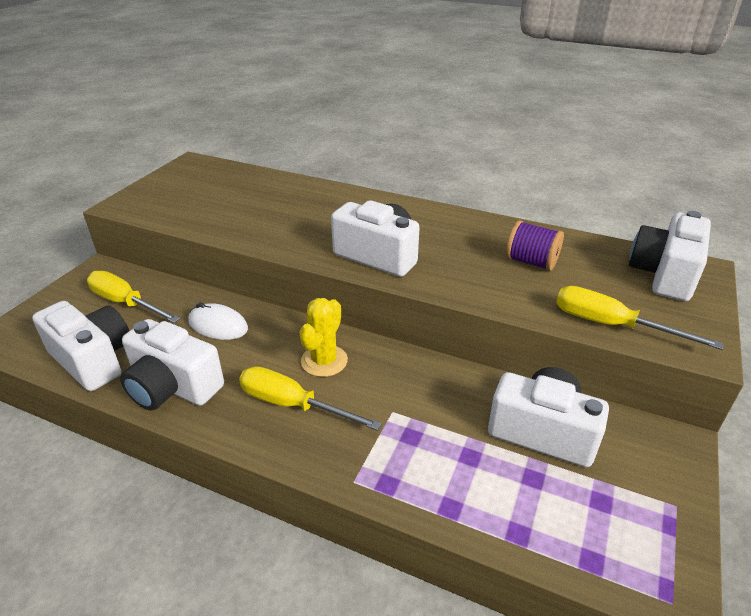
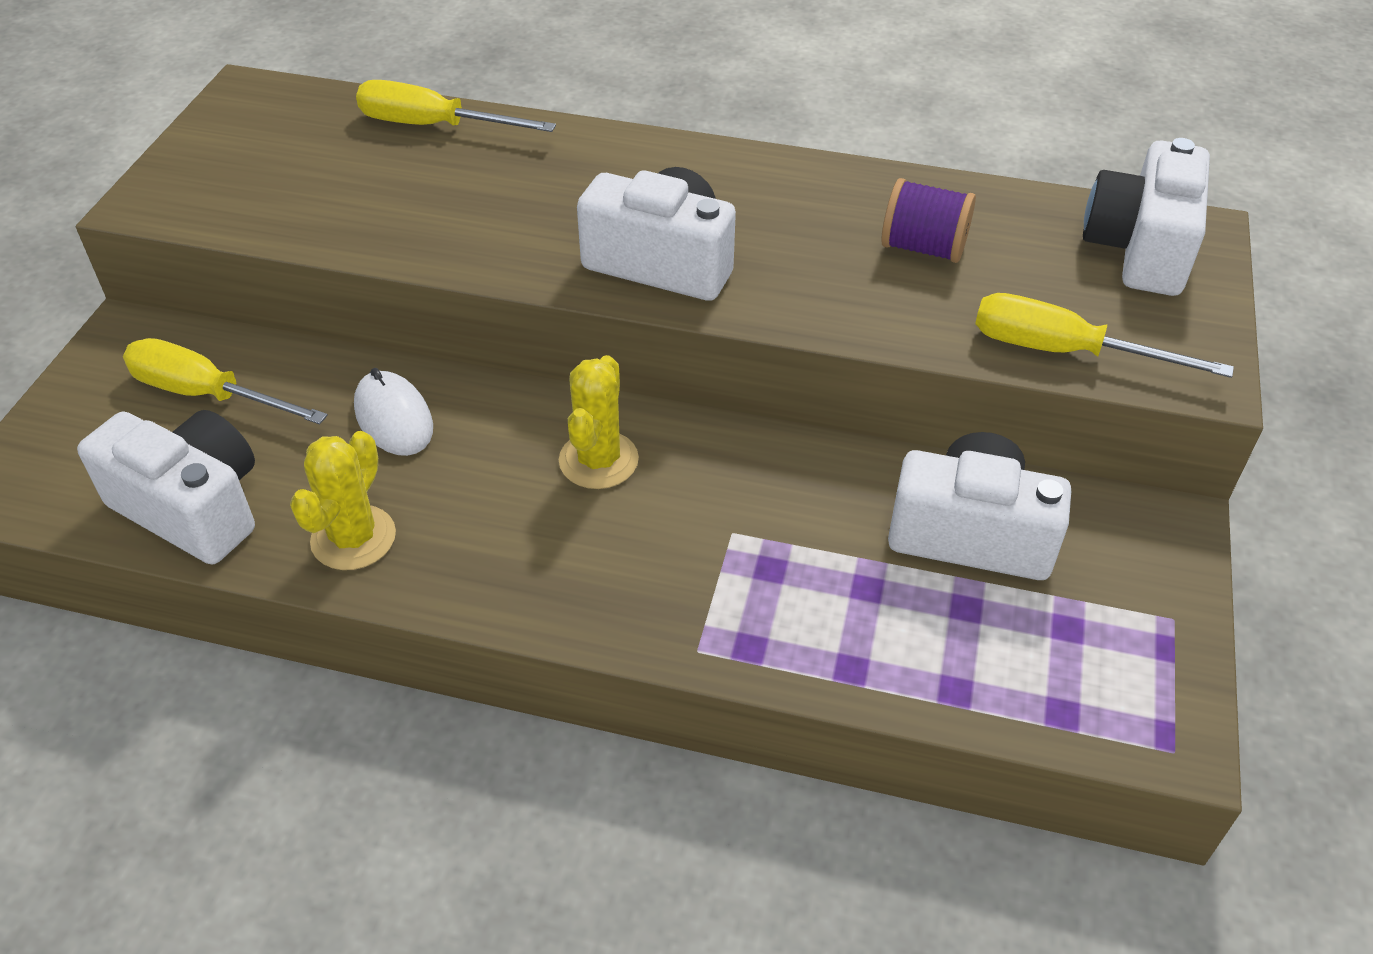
camera: 10 degrees left, 10 degrees up
(172, 387) = (353, 538): white camera -> yellow cactus
(218, 325) = (394, 418): white mouse -> white mouse turned 45 degrees clockwise
(292, 405) = (567, 542): yellow screwdriver -> yellow screwdriver (434, 126)

